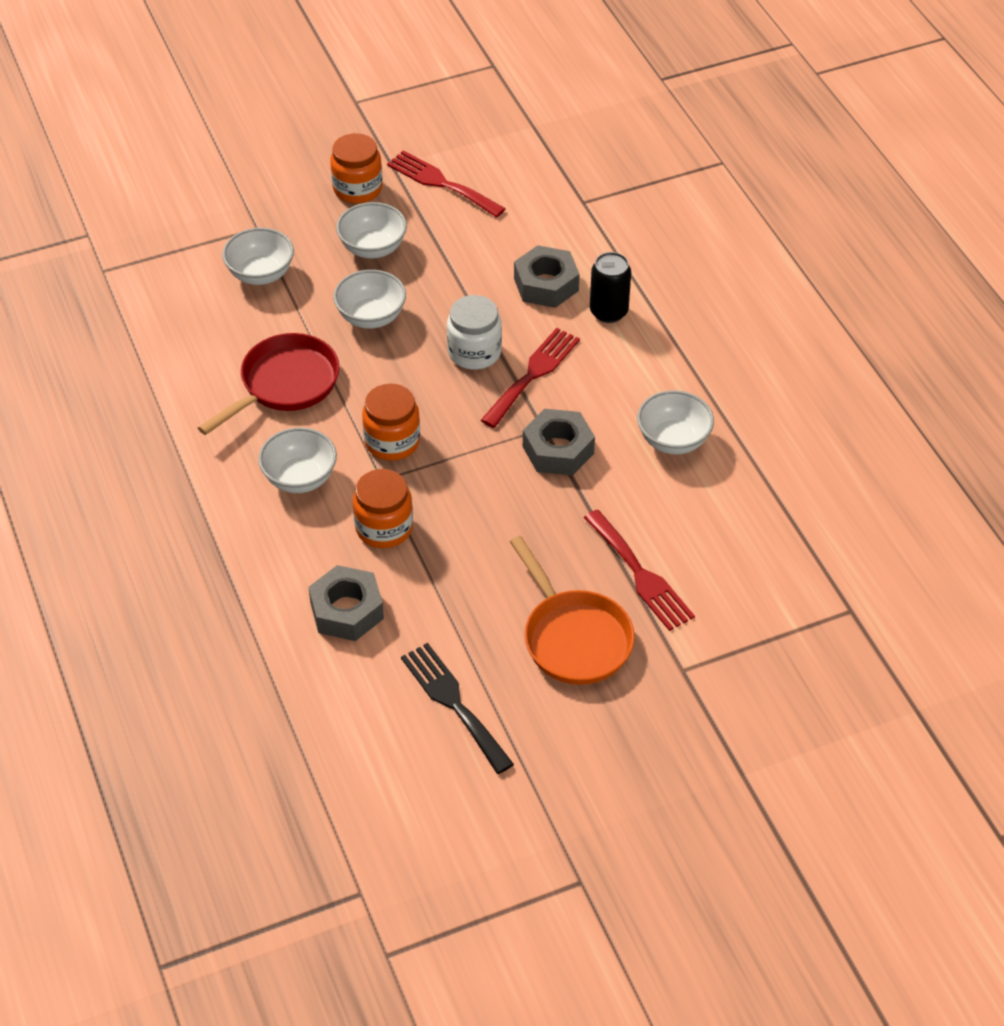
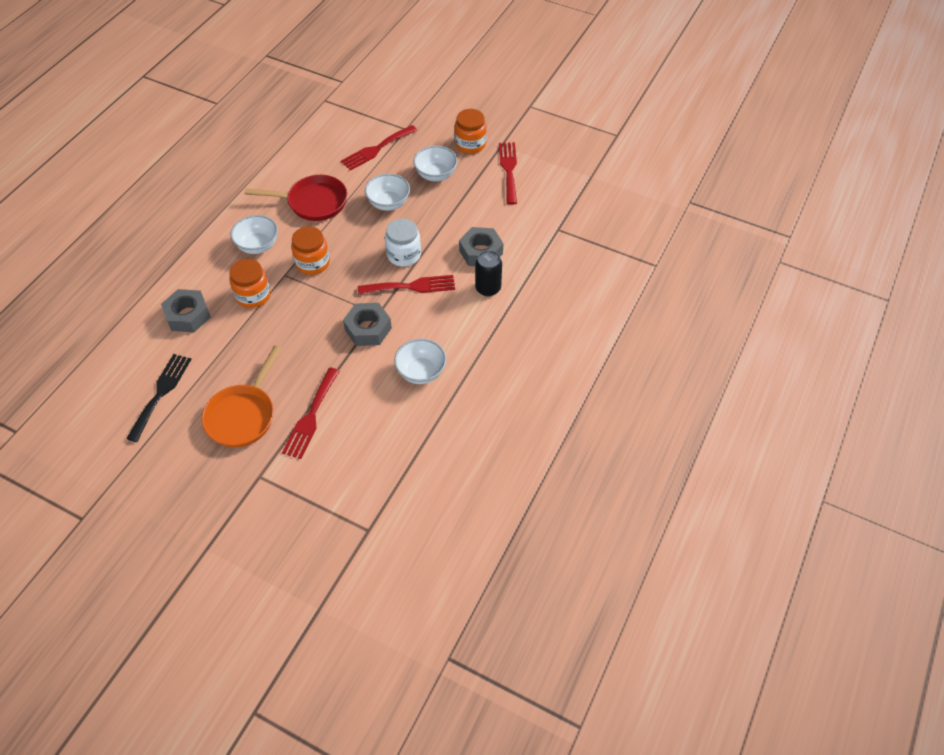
camera: 50 degrees right, 5 degrees up
(261, 274) = (376, 149): white bowl -> red fork

